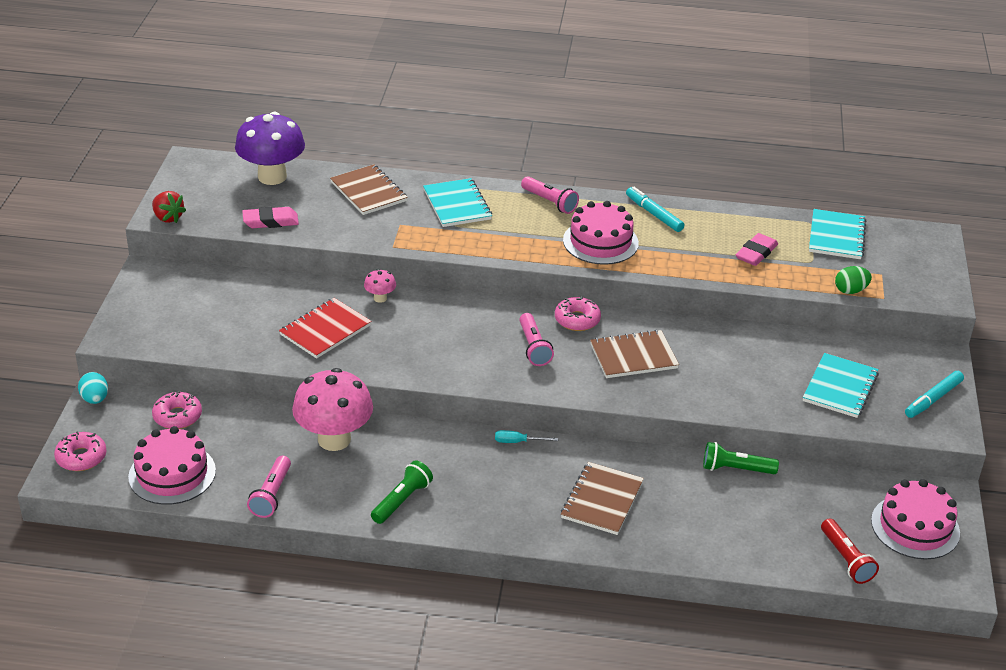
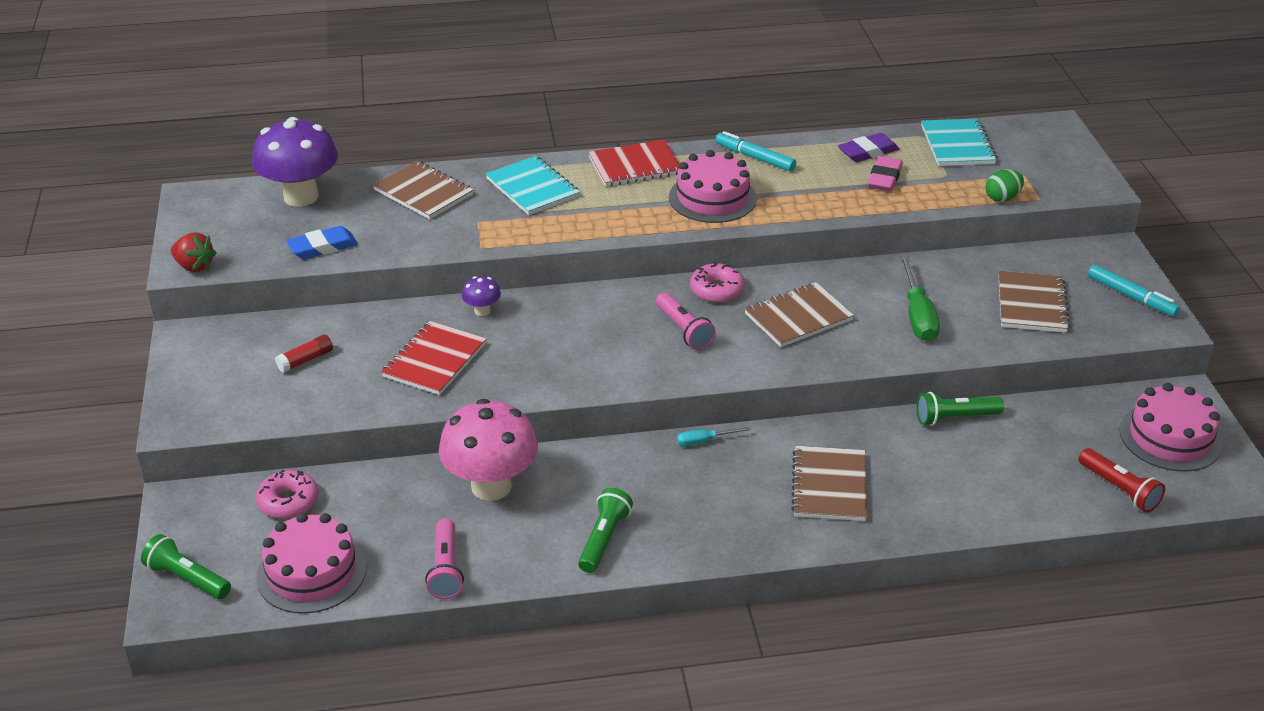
camera: 15 degrees left, 0 degrees up
(81, 457) = (187, 579): pink donut -> green flashlight
(95, 399) = (175, 503): turquoise egg -> none
(228, 309) = (305, 360): none -> red glue stick
(270, 221) = (323, 247): pink eraser -> blue eraser
(380, 298) = (482, 311): pink mushroom -> purple mushroom
(549, 202) = (635, 166): pink flashlight -> red notebook
(735, 376) = (917, 315): none -> green screwdriver
(754, 228) = (868, 152): none -> purple eraser
(840, 387) = (1032, 304): turquoise notebook -> brown notebook
(933, 399) = (1131, 296): turquoise marker -> turquoise marker turned 75 degrees counterclockwise

